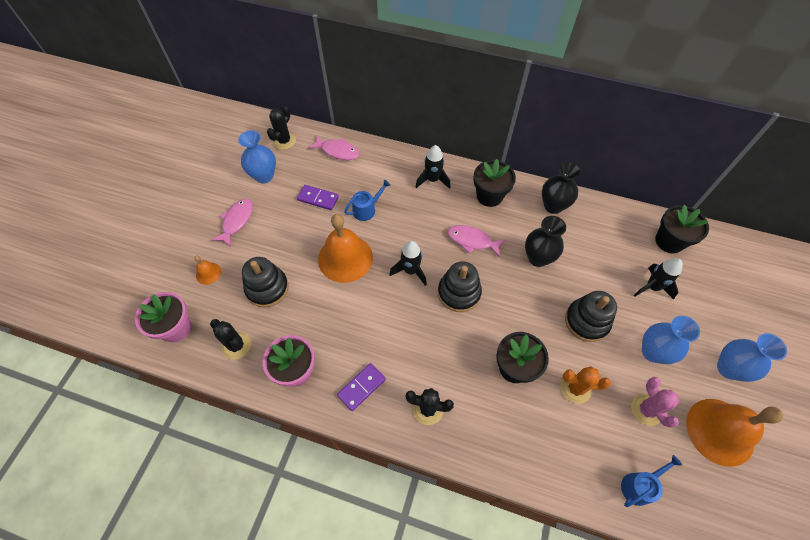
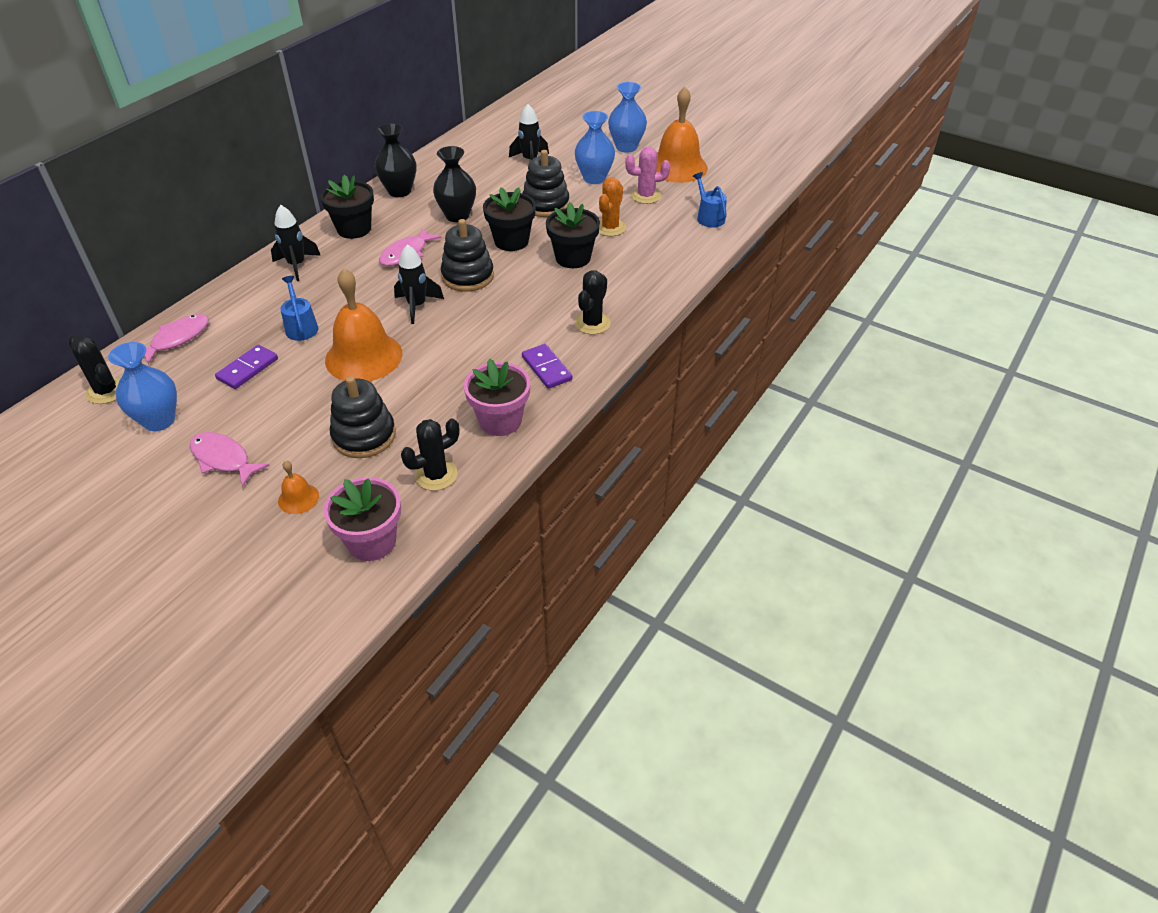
camera: 75 degrees left, 15 degrees down
(669, 241) = (487, 138): black flower pot -> black flower pot (511, 241)

